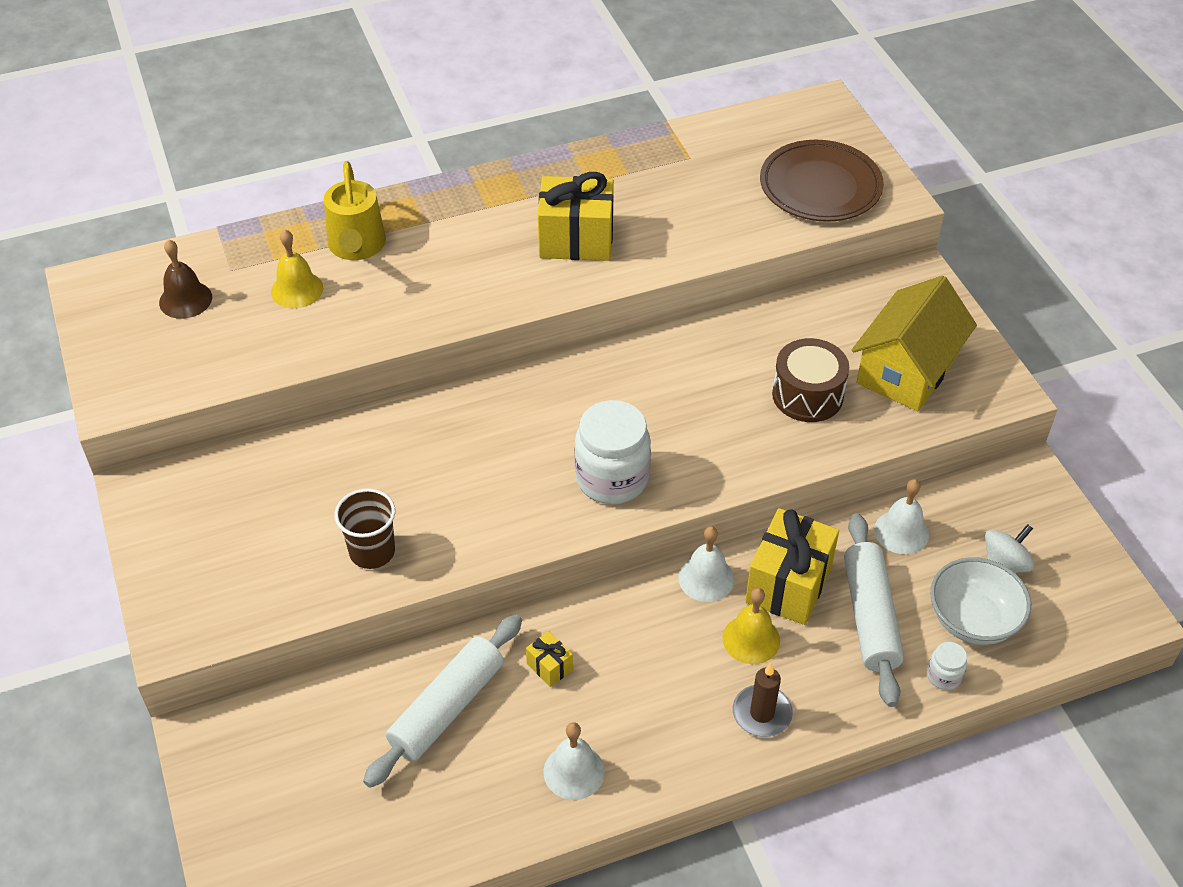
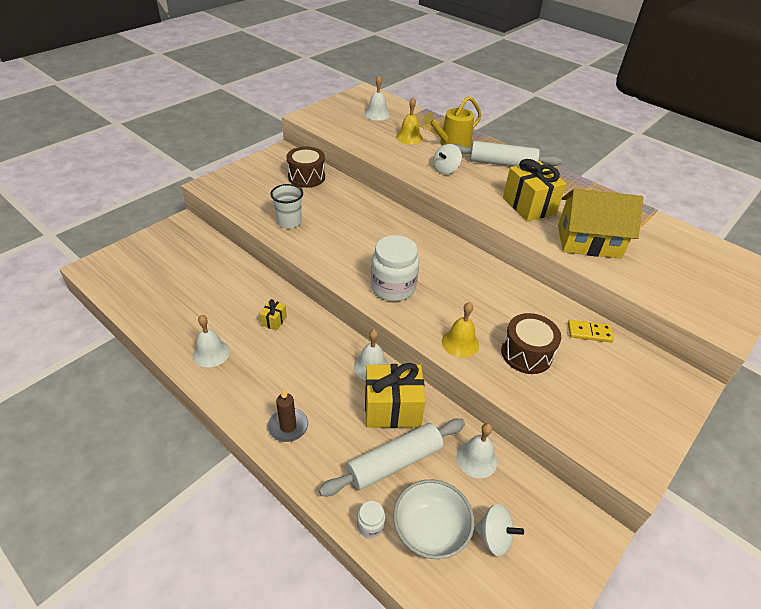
camera: 60 degrees right, 5 degrees down
(185, 299) = (377, 114): brown bell -> white bell
(253, 482) = (306, 177): none -> brown drum
(372, 551) = (289, 222): brown cup -> white cup
(425, 288) = (445, 170): none -> white spinning top
(447, 708) = (230, 292): white rolling pin -> white rolling pin (502, 163)
(751, 639) = (340, 403): yellow bell -> yellow bell (460, 343)
(805, 317) = (589, 332): none -> yellow domino
(820, 187) = (687, 288): brown plate -> none
(907, 370) = (596, 401): yellow house -> yellow house (588, 241)

